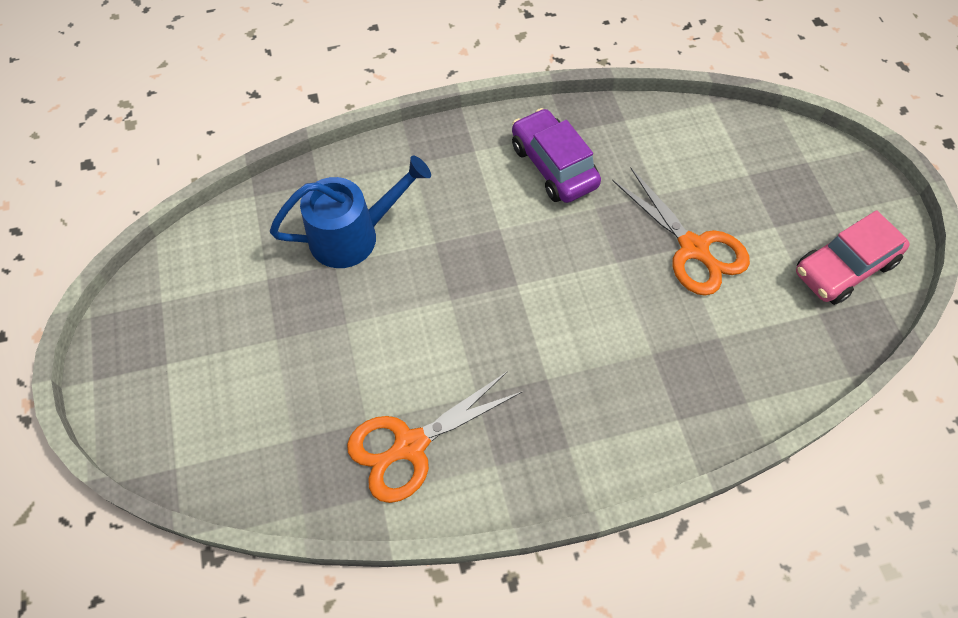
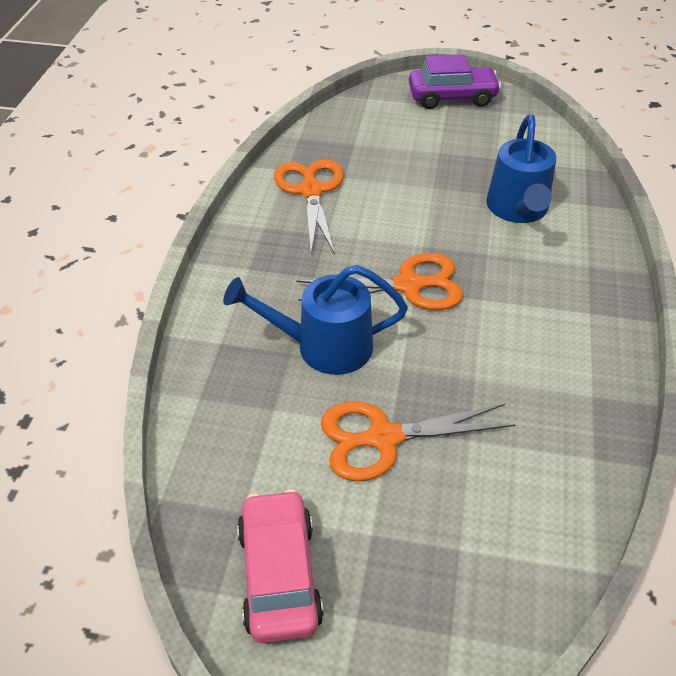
camera: 115 degrees right, 15 degrees down
(514, 292) = (408, 285): none -> orange scissors
(553, 166) = (545, 365): purple car -> purple car (452, 97)
(631, 330) = (322, 347): none -> blue watering can

